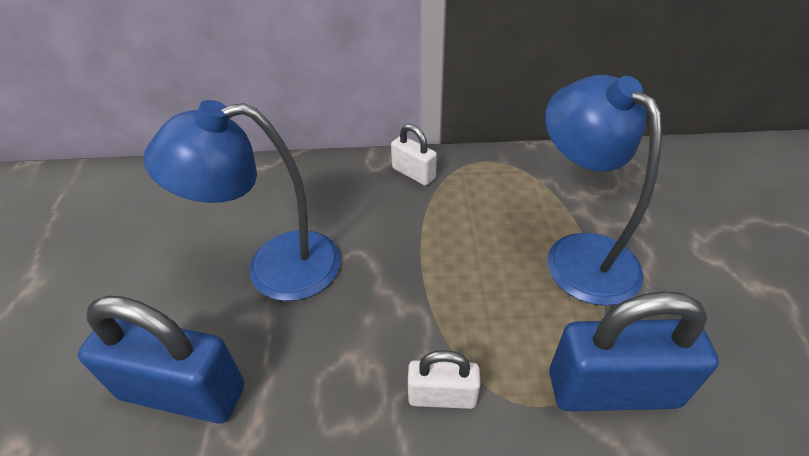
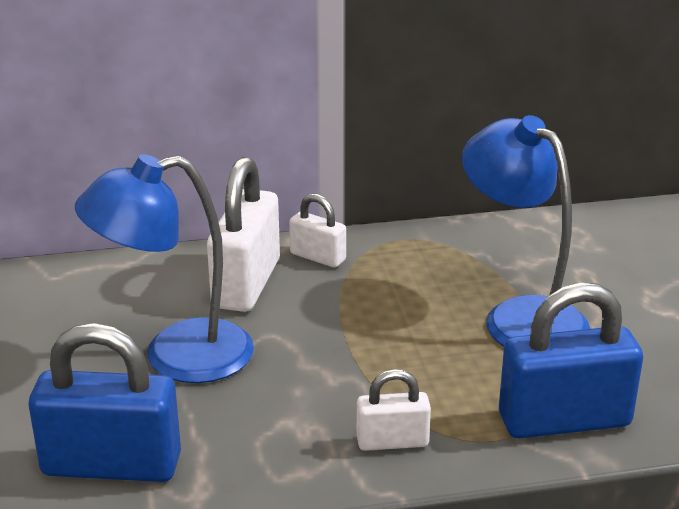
camera: 10 degrees left, 15 degrees down
(350, 195) = (246, 283): none -> white padlock

